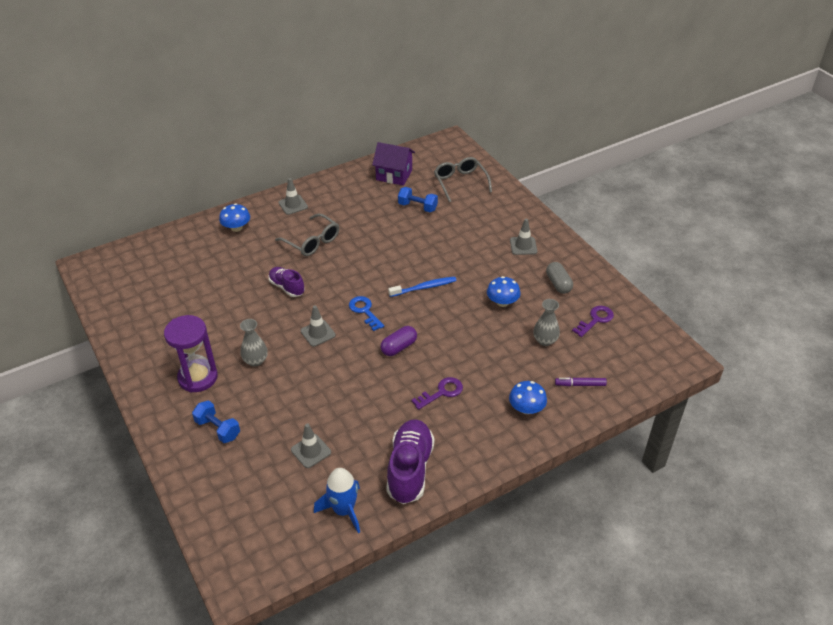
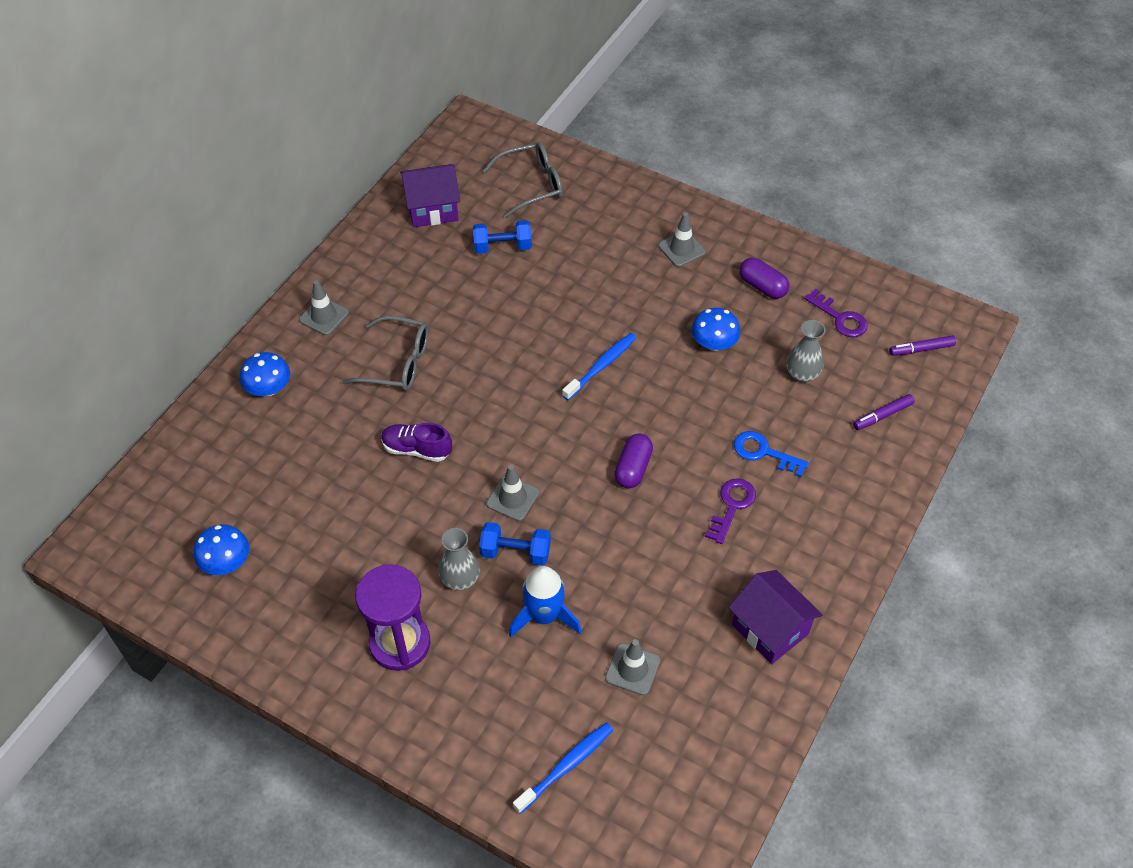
camera: 30 degrees left, 10 degrees up
(218, 429) = (488, 702): blue dumbbell -> blue dumbbell (515, 552)
(232, 482) = (566, 766): none -> blue toothbrush
(343, 510) = (733, 726): blue rocket -> blue rocket (544, 615)
(365, 311) = (550, 436): blue key -> blue key (764, 452)
(410, 469) = (770, 629): purple shoe -> purple house
(460, 182) = (532, 185): grey glasses -> grey glasses turned 120 degrees clockwise
(526, 408) = (845, 478): blue mushroom -> blue mushroom (226, 562)
(558, 284) = (762, 286): grey capsule -> purple capsule
(595, 320) = (840, 318): purple key -> purple key turned 120 degrees clockwise
(637, 358) = (921, 349): none -> purple marker

